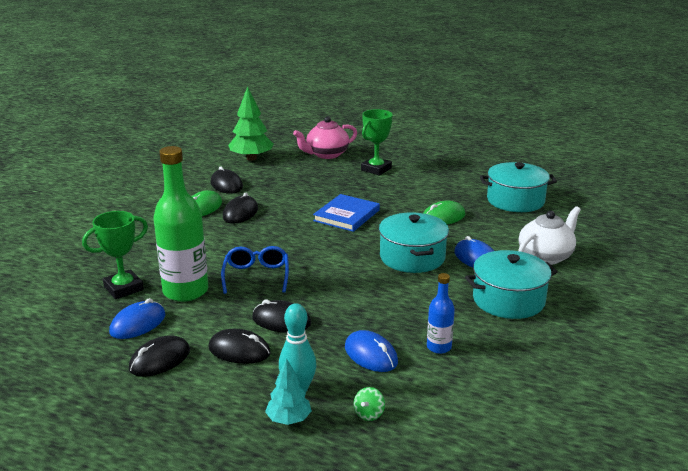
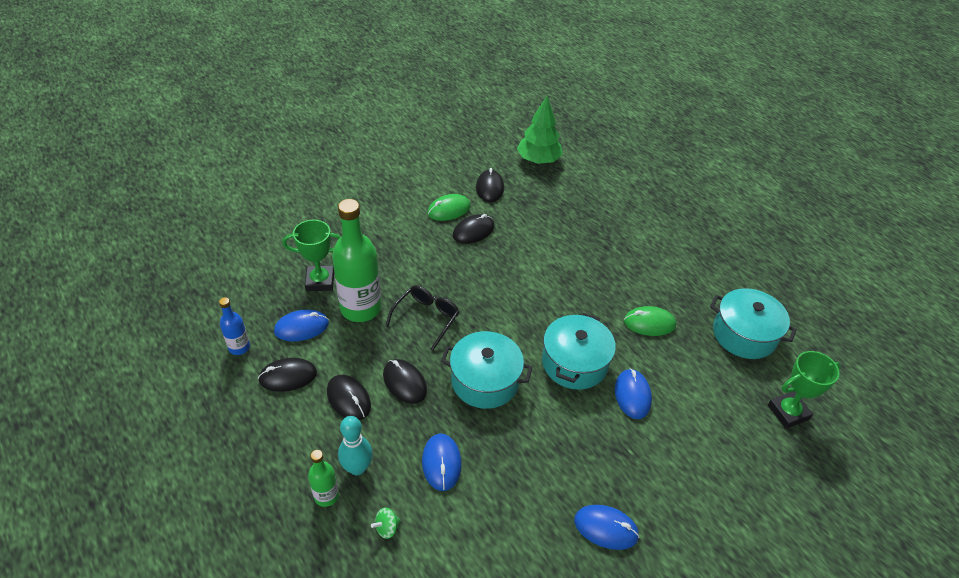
camera: 30 degrees right, 20 degrees up
(256, 276) = (426, 318): blue glasses -> black glasses
(289, 419) = (326, 496): turquoise tree -> green bottle
(326, 154) = (610, 183): pink teapot -> none
(346, 215) = (561, 278): blue book -> none
(376, 169) = (641, 225): green trophy -> green trophy (788, 412)
(439, 347) = (503, 487): blue bottle -> blue bottle (239, 347)
(508, 300) = (615, 466): turquoise pot -> turquoise pot (485, 381)
(542, 336) = (606, 528): none -> blue mouse
(546, 256) = (704, 428): white teapot -> none

